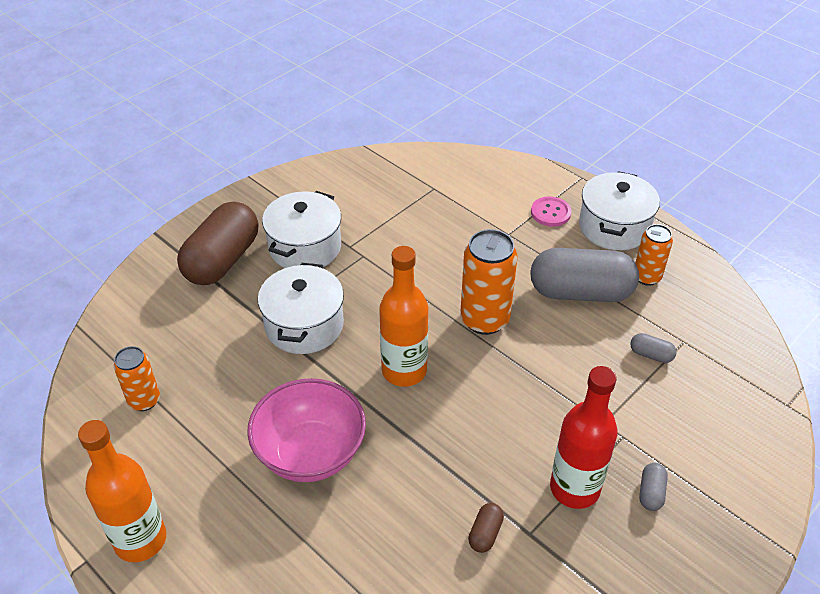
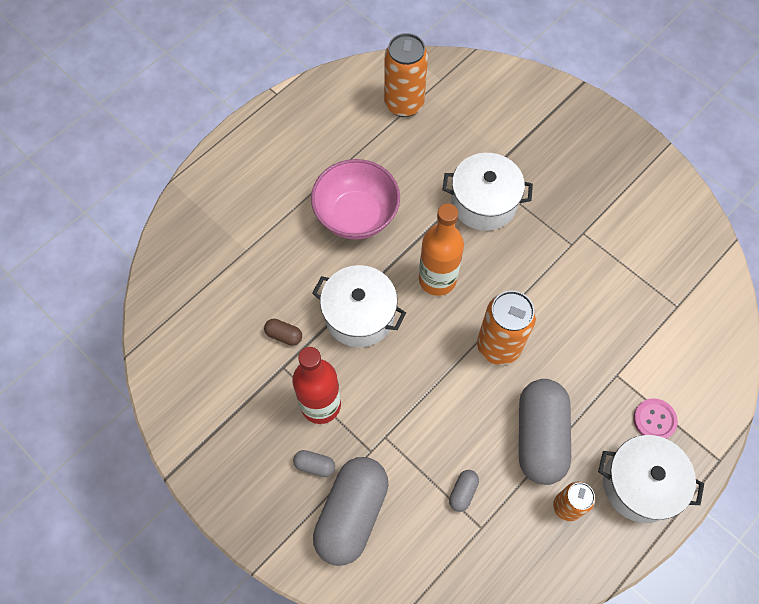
camera: 90 degrees right, 20 degrees up
(140, 540) = (289, 120): orange bottle -> none
(144, 400) = (404, 104): orange can -> orange can, size x1.64
(222, 260) = (555, 135): brown capsule -> none
(305, 247) = (578, 196): white pot -> white pot (359, 315)
(698, 454) = (351, 514): none -> grey capsule

